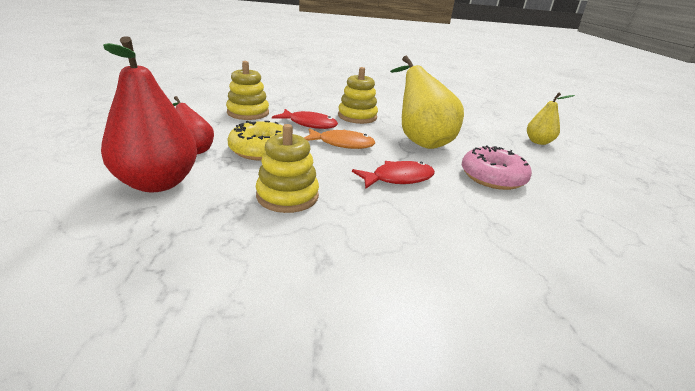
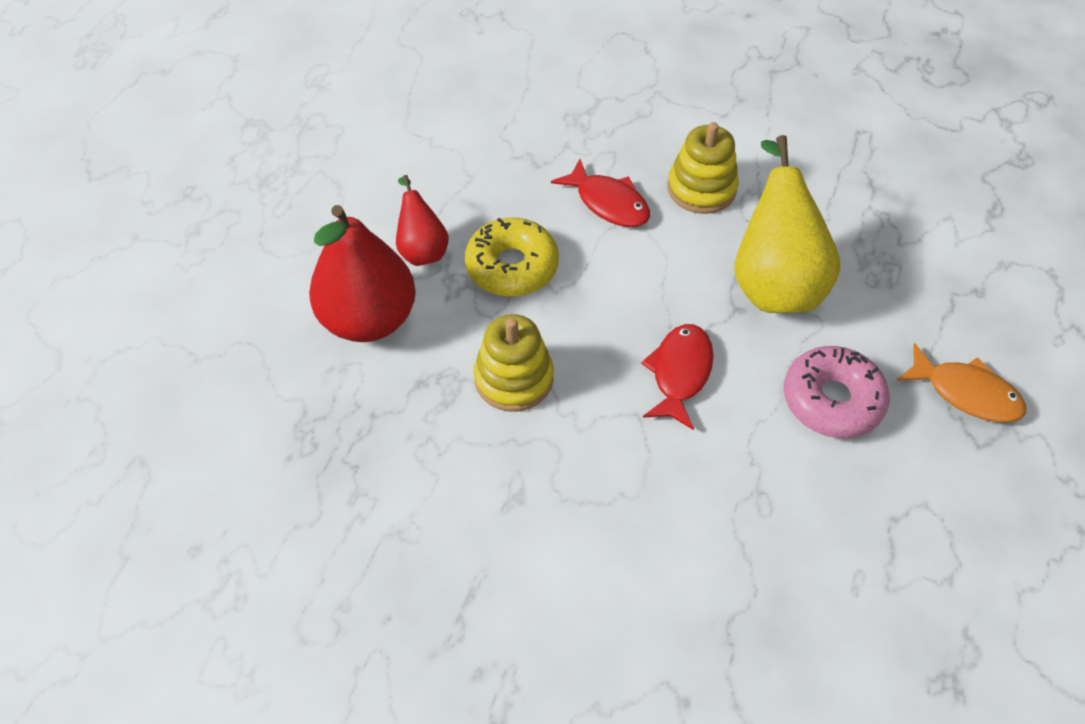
camera: 25 degrees right, 25 degrees up
(248, 113) = (522, 154): yellow stacking toy -> none
(342, 144) = (637, 270): orange fish -> orange fish (966, 393)
(398, 178) = (679, 373): red fish -> red fish turned 75 degrees counterclockwise
(538, 142) = (1002, 322): yellow pear -> none

